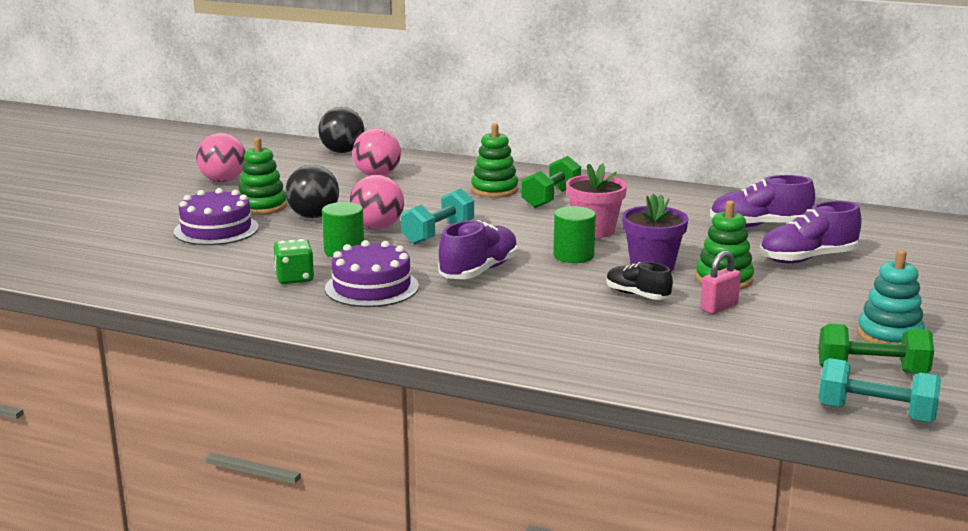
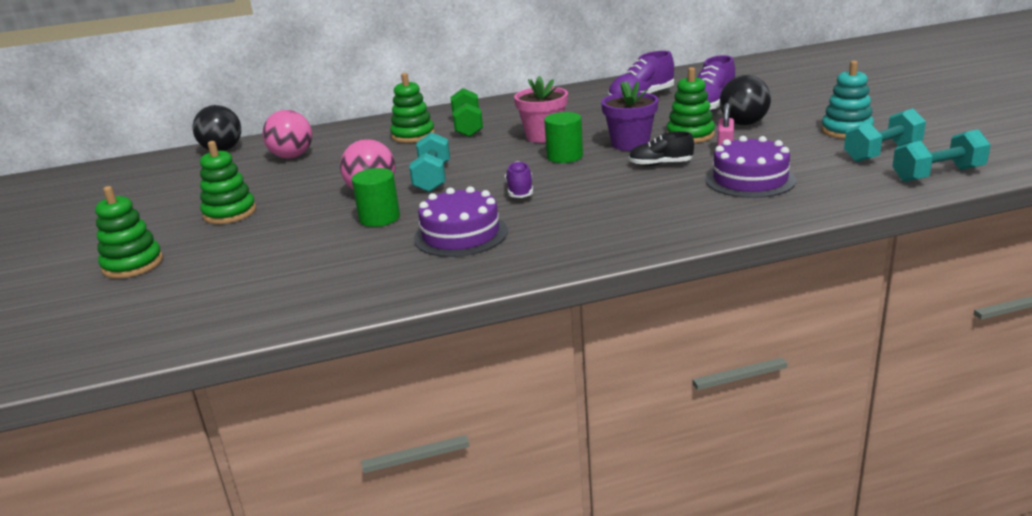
camera: 35 degrees left, 5 degrees up
(151, 221) = (133, 265): none -> green stacking toy
(216, 229) = (220, 246): purple cake -> purple cake (750, 180)
(223, 181) = (146, 207): pink ball -> none
(294, 278) = (378, 254): green dice -> none
(313, 216) = (296, 203): black ball -> black ball (744, 124)
(479, 271) = (520, 191): purple shoe -> purple shoe, size x0.63
(872, 371) = (882, 153): green dumbbell -> turquoise dumbbell

